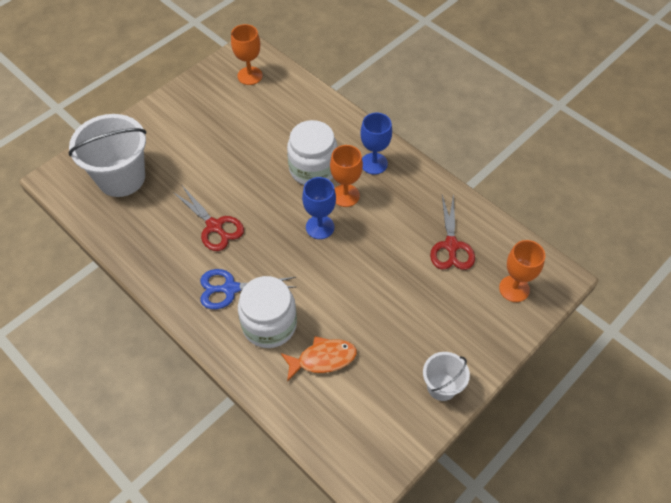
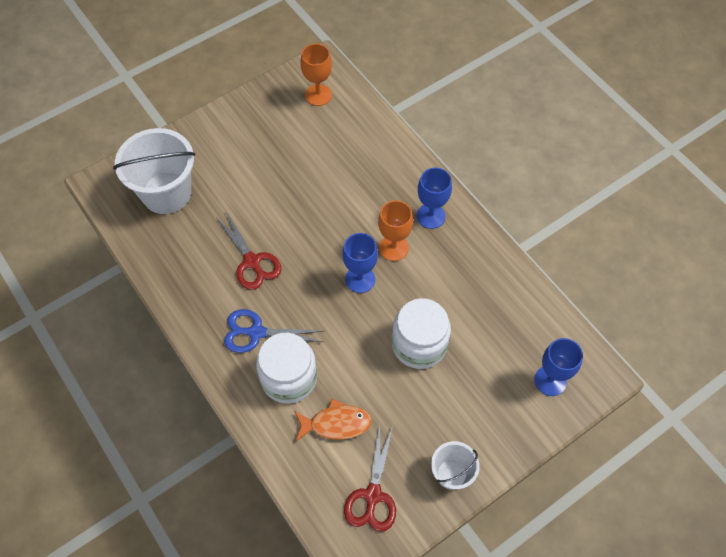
camera: 10 degrees right, 5 degrees up
(313, 169) = (365, 212): white jar -> white jar (419, 344)
(451, 246) = (493, 322): red scissors -> red scissors (372, 495)
(514, 289) = (550, 380): orange goblet -> blue goblet

